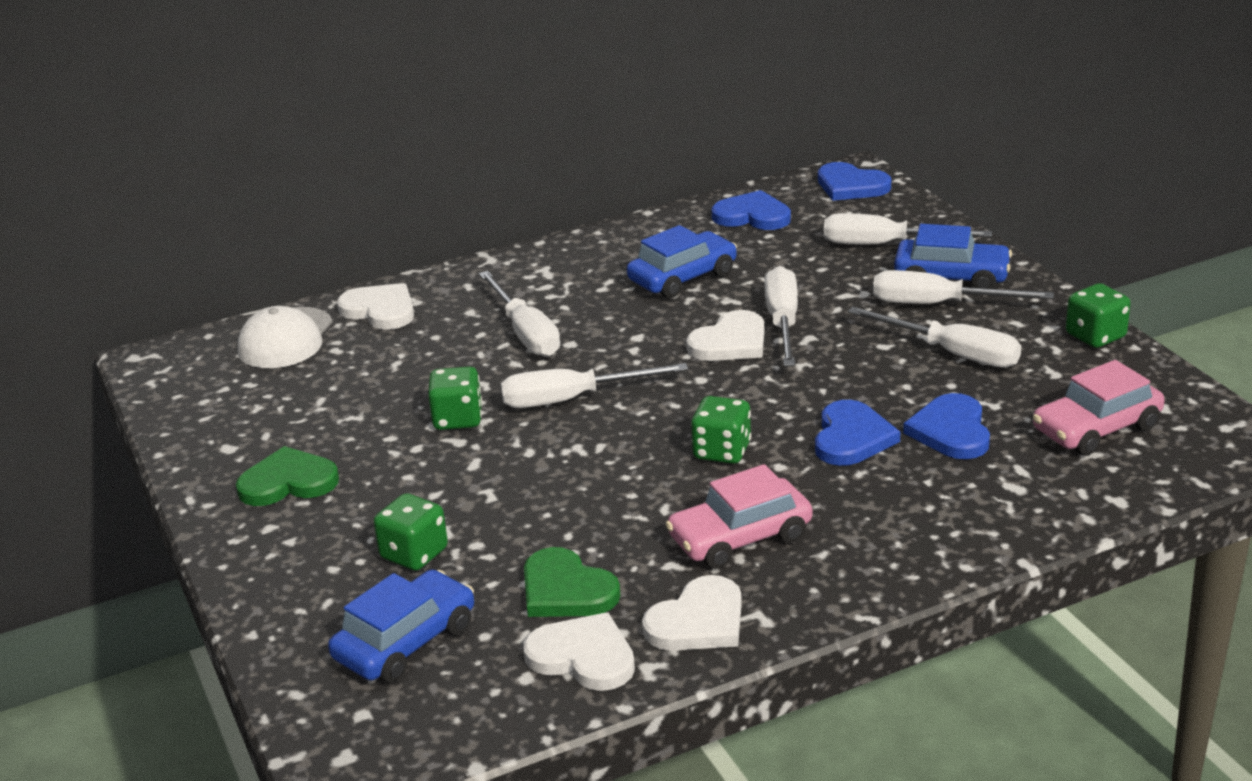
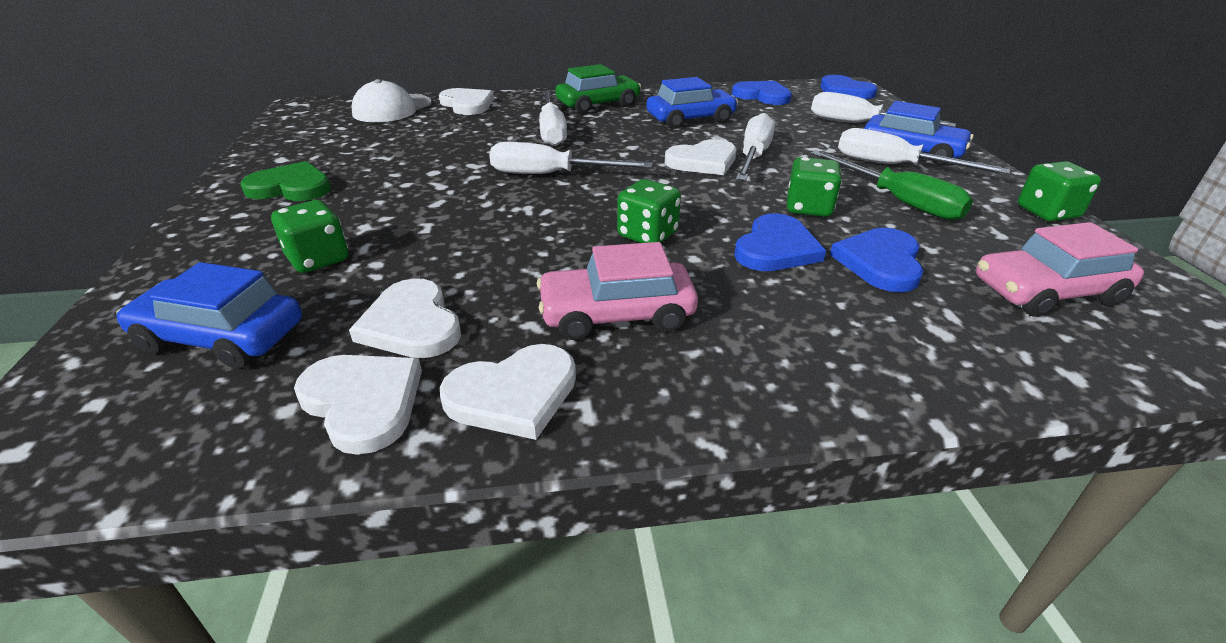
camera: 15 degrees right, 5 degrees up
(406, 642) = (221, 337): blue car -> blue car turned 135 degrees counterclockwise
(458, 419) = (454, 171): green dice -> green dice (808, 208)
(552, 275) = (598, 104): none -> green car
(566, 590) = (412, 324): green heart -> white heart
(952, 353) = (898, 201): white screwdriver -> green screwdriver

